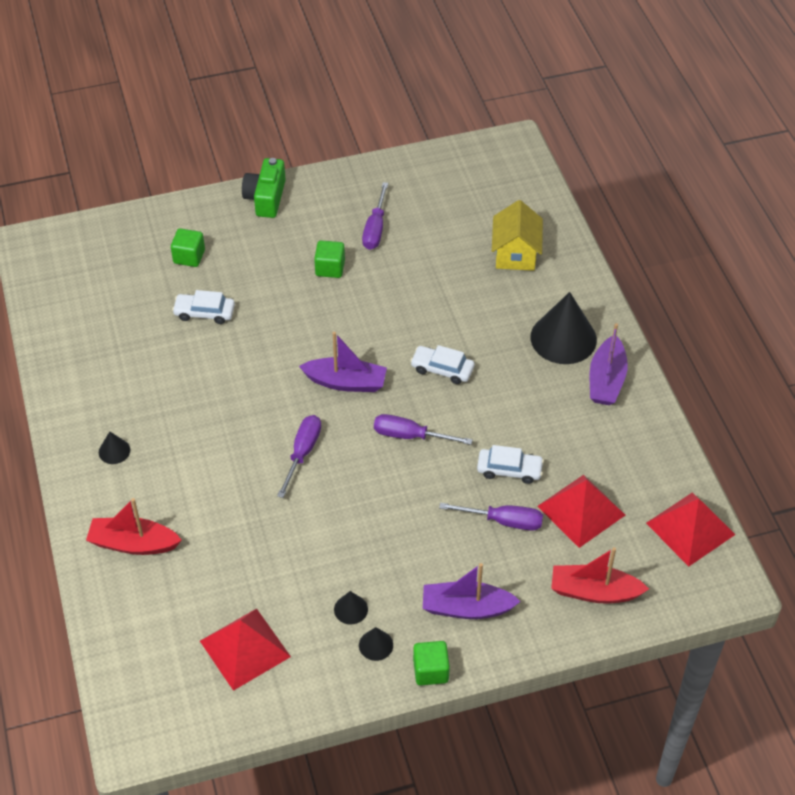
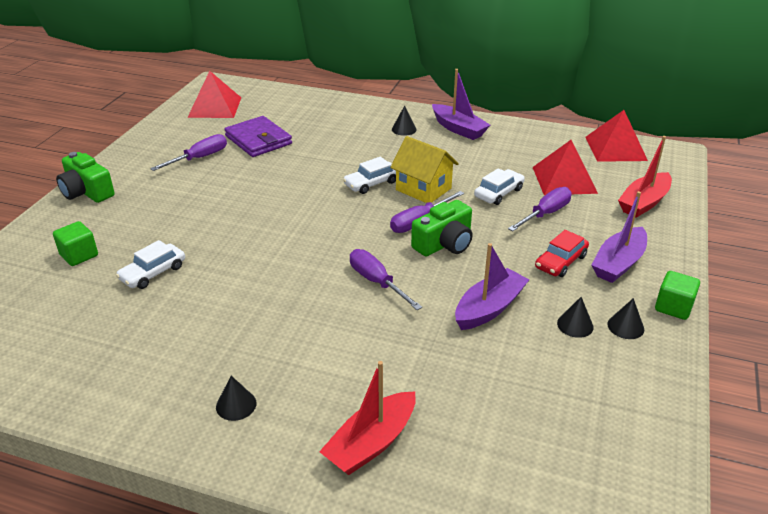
camera: 55 degrees left, 15 degrees down
(245, 649) = (574, 414): red pyramid -> red pyramid (215, 107)
(330, 268) = (205, 191): green cube -> none
(346, 382) = (329, 230): purple boat -> purple boat (489, 308)
(375, 229) = (199, 158): purple screwdriver -> purple screwdriver turned 90 degrees counterclockwise
(392, 470) = (444, 243): none -> green camera
(433, 564) = (560, 261): none -> red car
(441, 246) = (258, 140): none -> purple wallet
(515, 254) = (307, 117): yellow house -> yellow house (423, 189)
(563, 338) = (404, 129): black cone -> black cone, size x0.45

